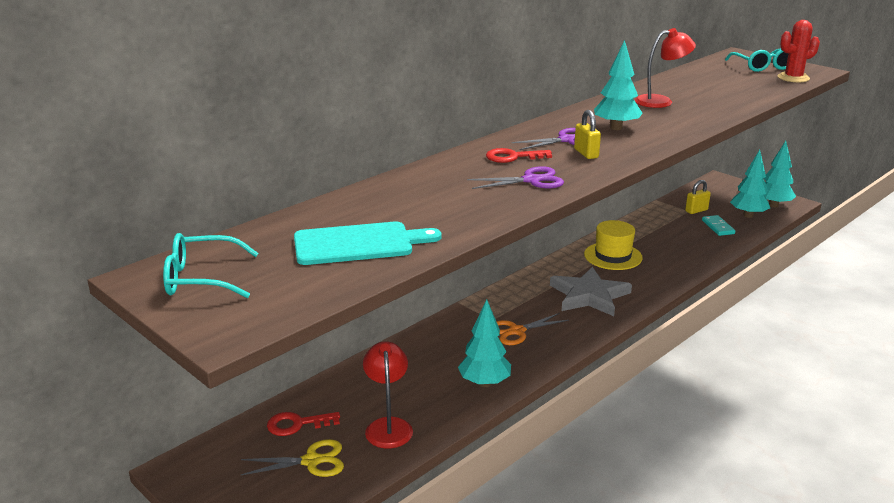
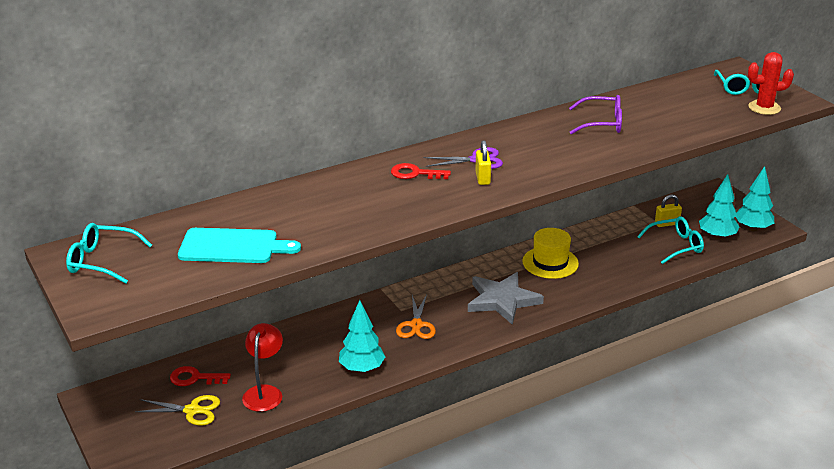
camera: 15 degrees right, 5 degrees up
(517, 331) = (416, 325): orange scissors -> orange scissors turned 75 degrees counterclockwise
(531, 180) = (413, 202): purple scissors -> none
(616, 128) = (533, 151): turquoise tree -> none
(661, 101) = (602, 123): red lamp -> purple glasses
(718, 227) = (676, 245): turquoise domino -> turquoise glasses

